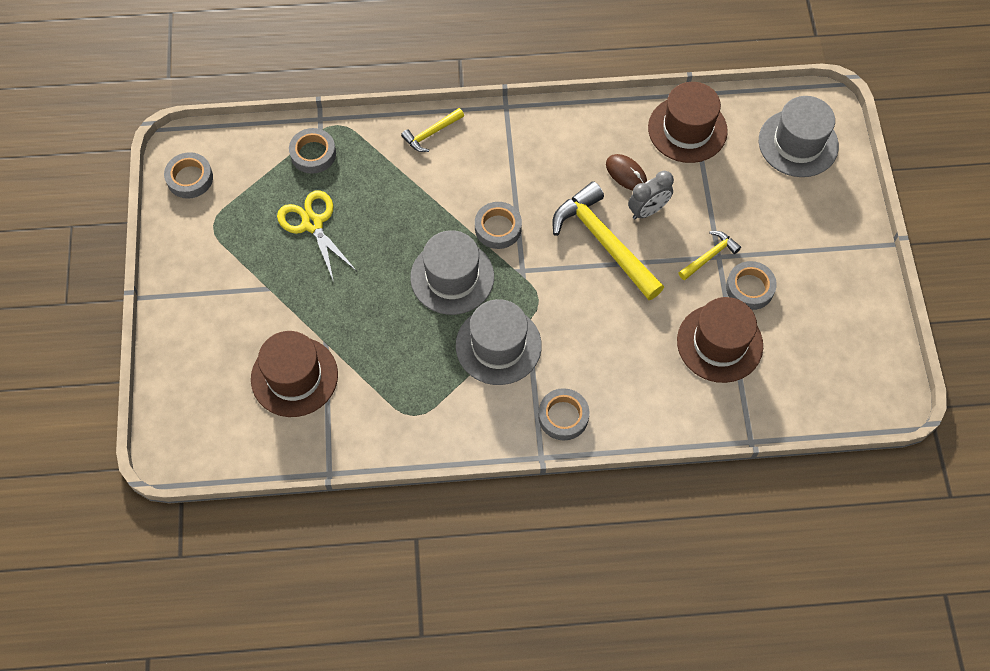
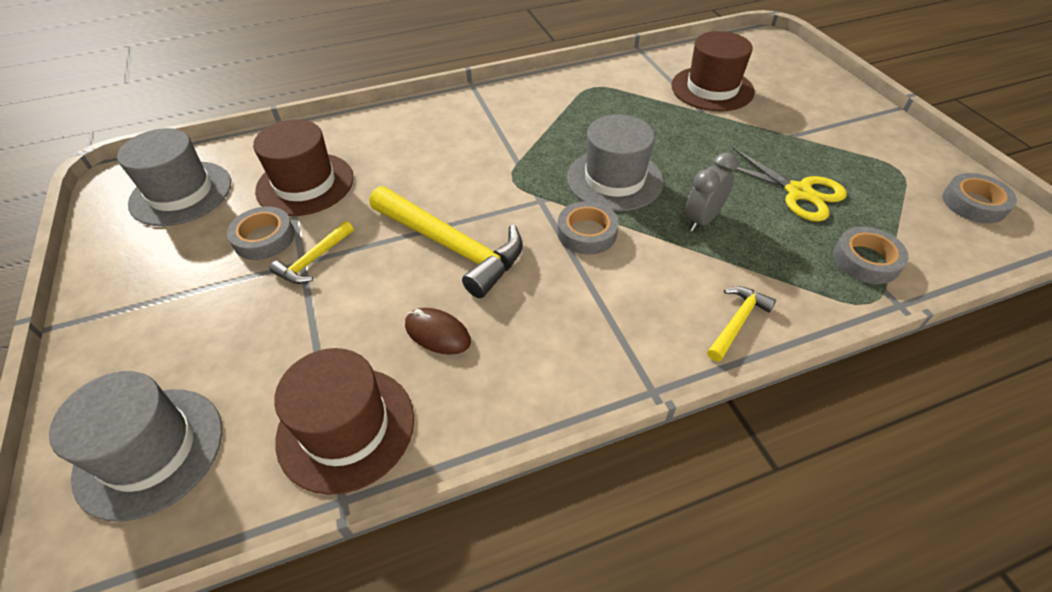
camera: 165 degrees right, 15 degrees down
(498, 345) = (539, 140): grey hat -> grey hat (181, 193)
(563, 416) = (459, 108): grey tape -> none
(647, 210) = (400, 293): grey clock -> grey clock (701, 220)

